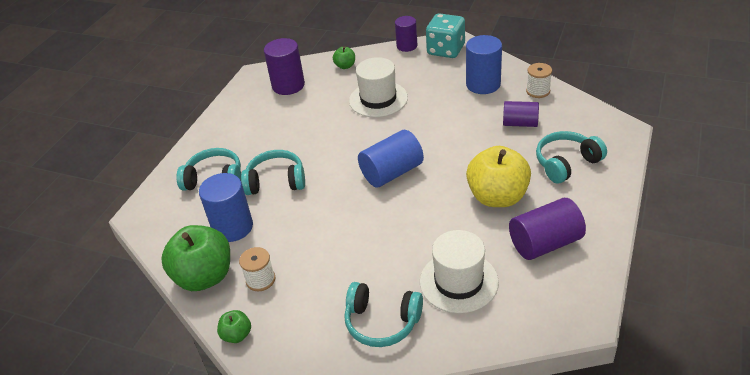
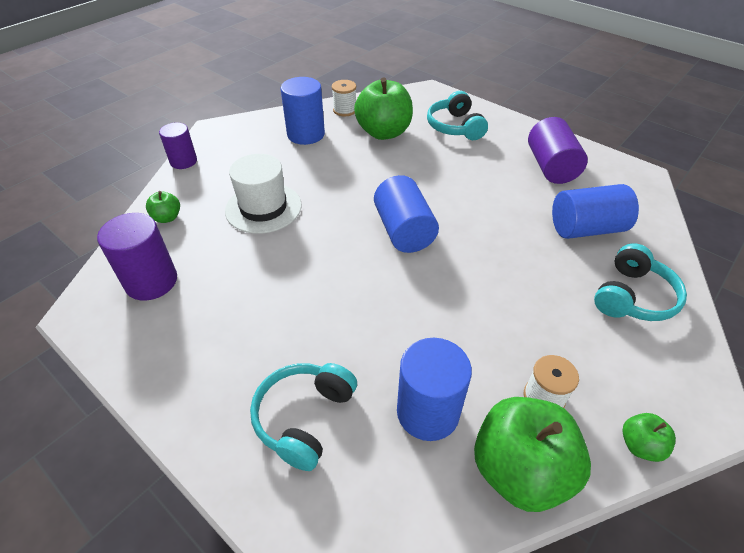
camera: 75 degrees left, 5 degrees up
(276, 181) = (356, 340): turquoise headphones -> none
(446, 50) = (223, 139): turquoise dice -> none
(458, 282) = (586, 229): white hat -> blue cylinder
(497, 197) = (479, 174): yellow apple -> none
(520, 123) = (384, 132): purple cylinder -> green apple

